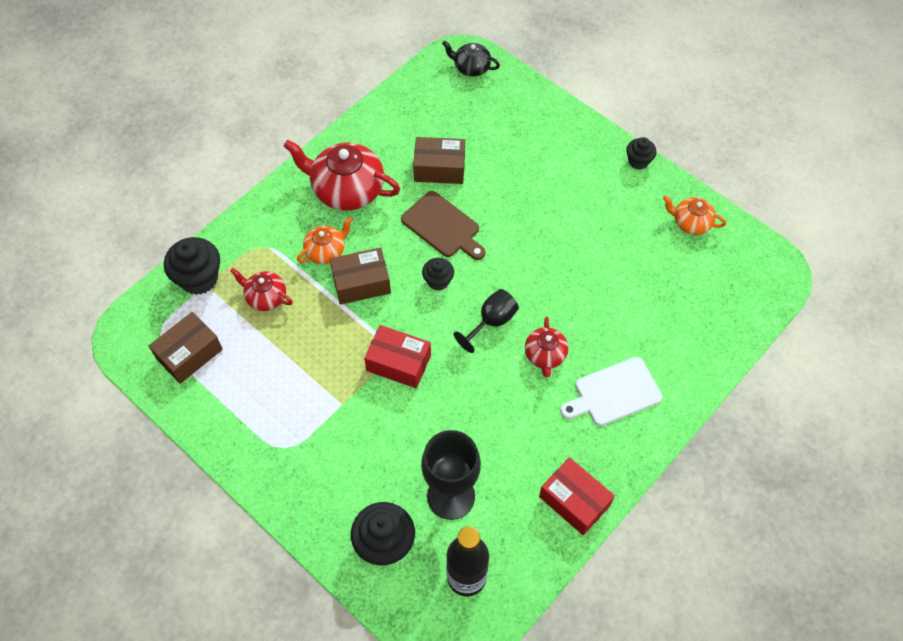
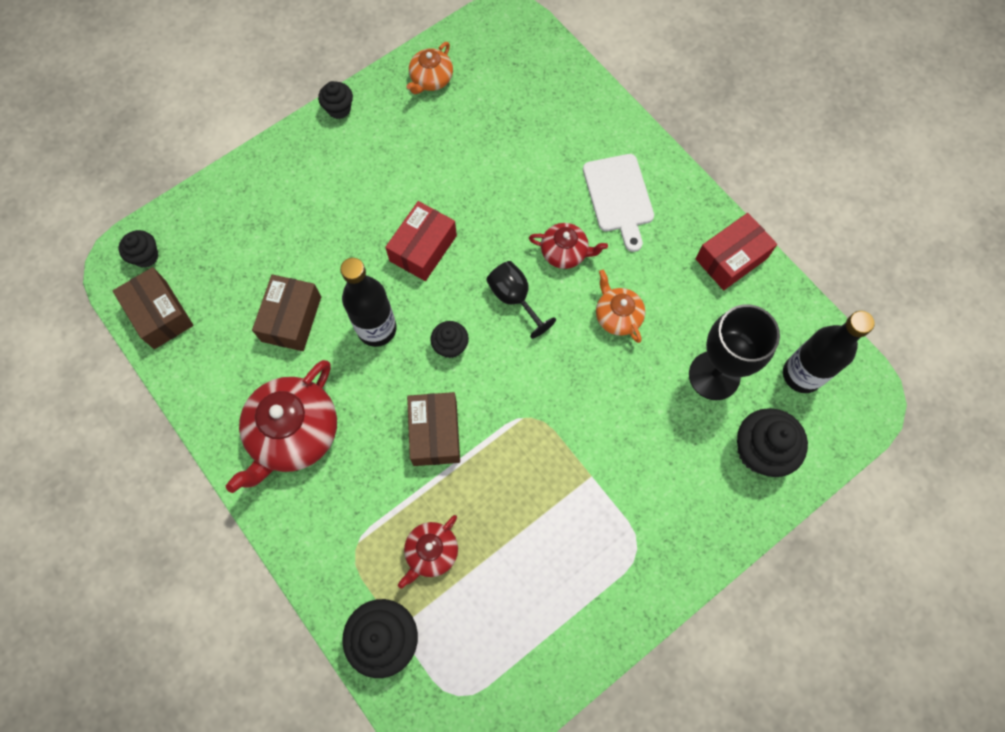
camera: 80 degrees left, 10 degrees up
(189, 354) = (495, 657): brown box -> brown box (160, 314)
(326, 251) = (380, 470): orange teapot -> orange teapot (617, 316)
(398, 363) = (549, 405): red box -> red box (423, 248)
(442, 226) = (377, 329): brown cutting board -> black bottle
(471, 67) = (146, 256): black teapot -> black cupcake

